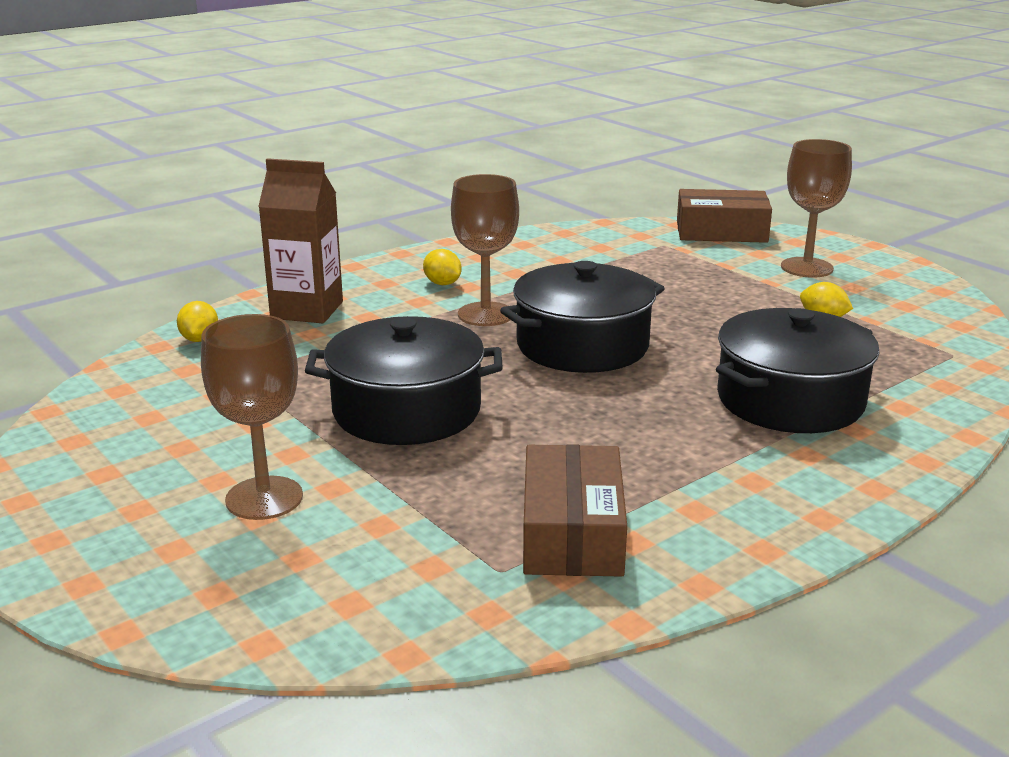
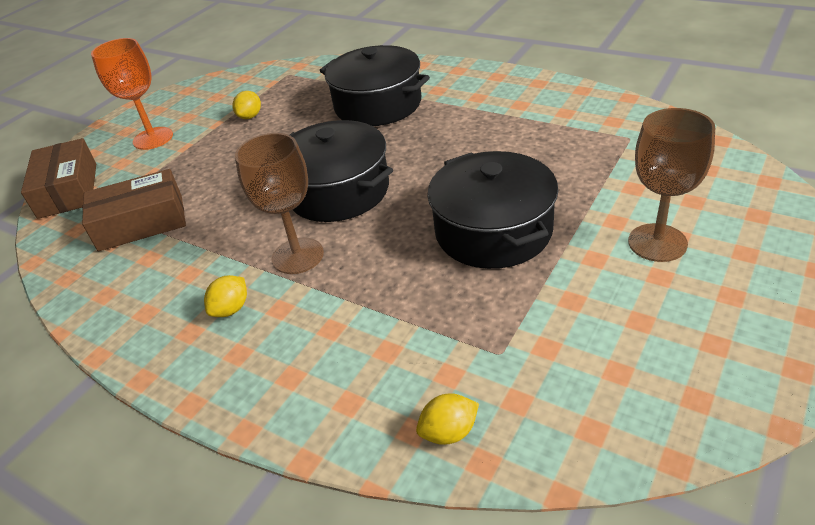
camera: 105 degrees left, 15 degrees up
(307, 310) = (334, 380): brown carton -> none
(572, 532) = (576, 129): brown box -> brown box (141, 222)
(807, 267) = (153, 138): brown goblet -> orange goblet

